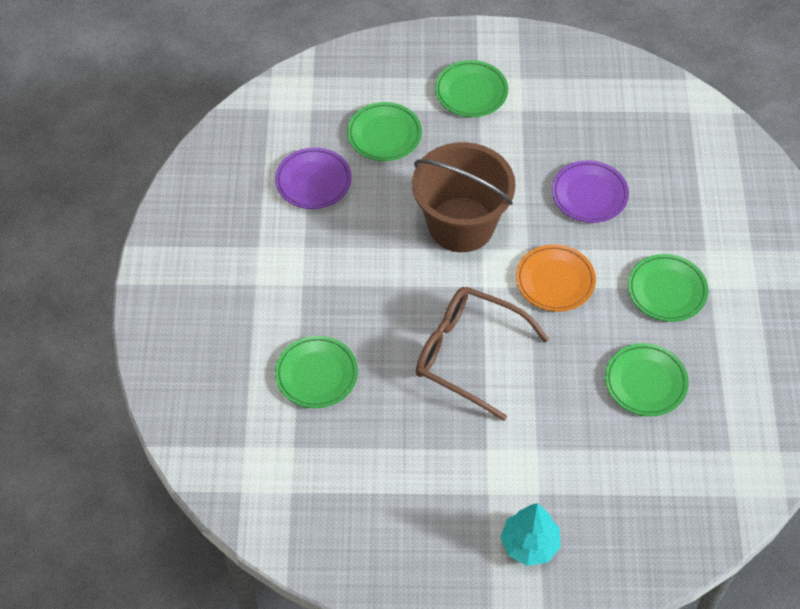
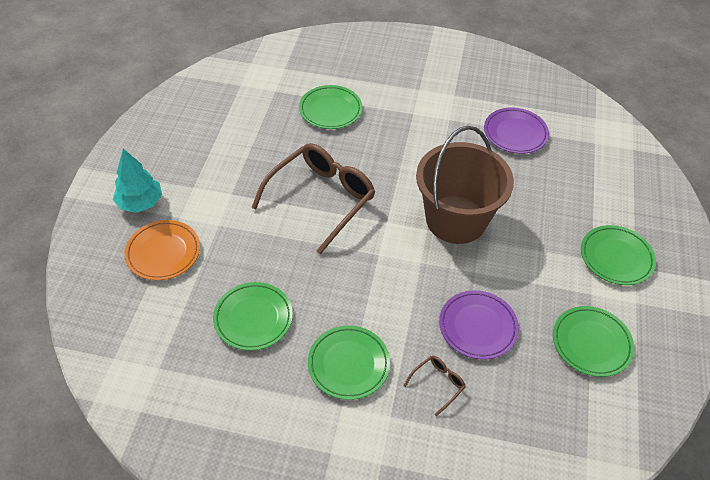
camera: 100 degrees right, 5 degrees down
(384, 135) = (564, 185): green plate -> green plate (591, 343)
(555, 281) = (381, 275): orange plate -> orange plate (163, 252)
(661, 219) = (438, 384): none -> brown glasses

